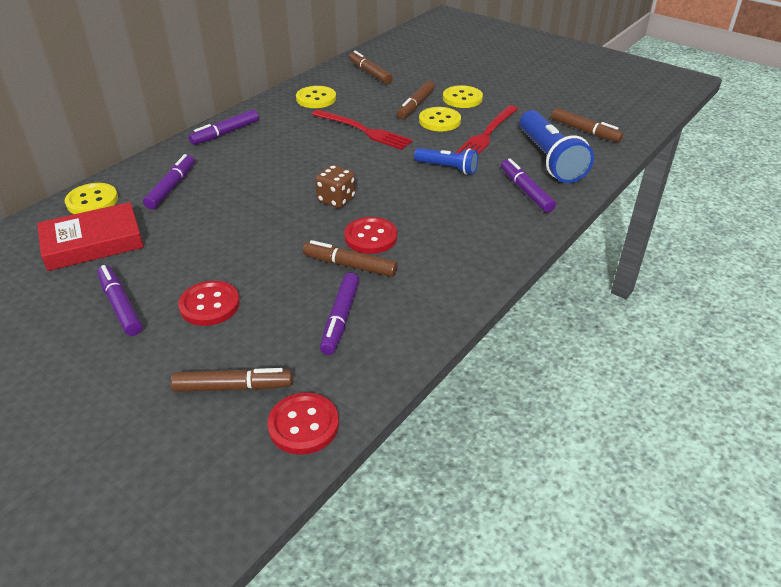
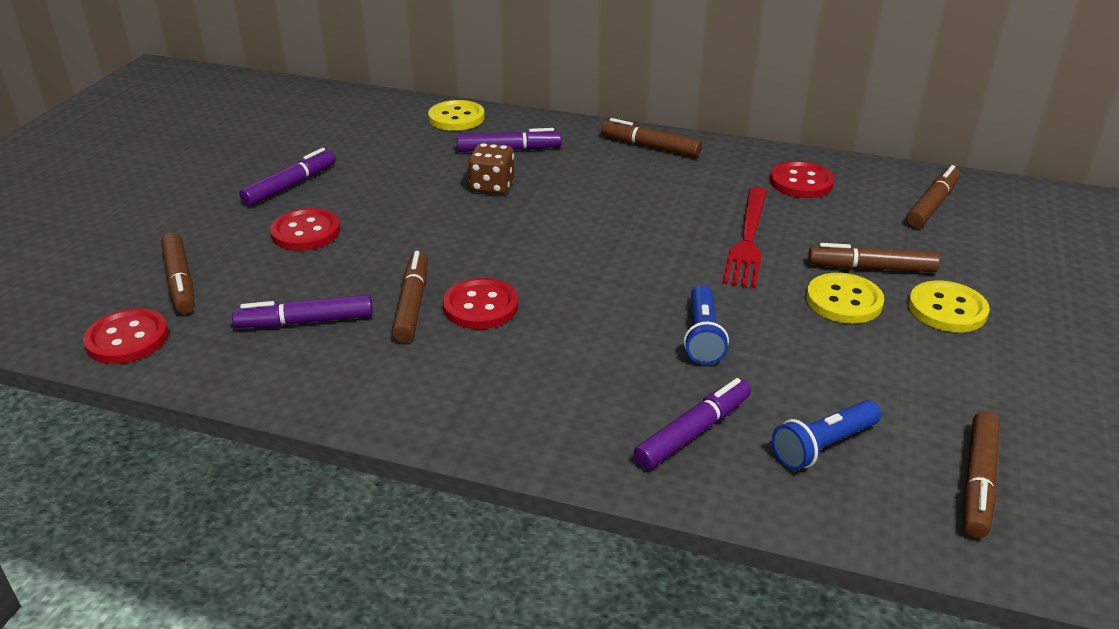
camera: 70 degrees right, 5 degrees down
(93, 242) = (385, 141): red book -> none
(225, 133) = (650, 146): purple marker -> brown marker
(316, 99) = (801, 182): yellow button -> red button
(336, 199) = (552, 260): brown dice -> brown dice (492, 186)
(487, 134) = (847, 358): red fork -> none
(549, 159) = (823, 446): blue flashlight -> blue flashlight, size x0.56

